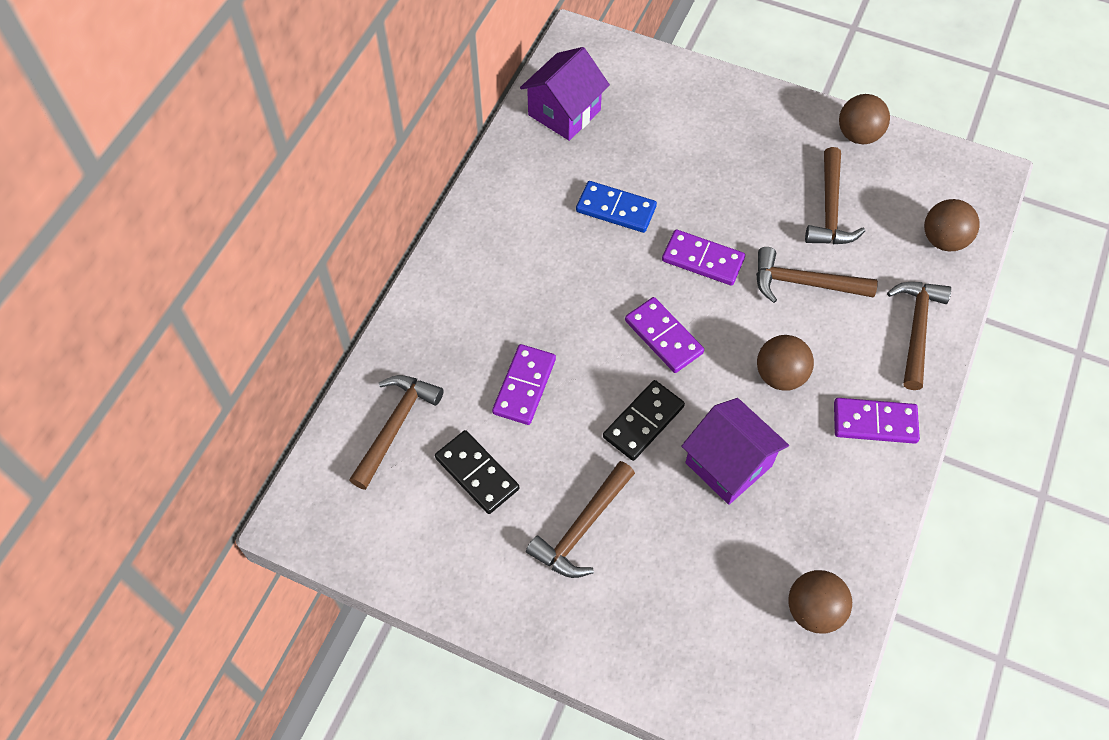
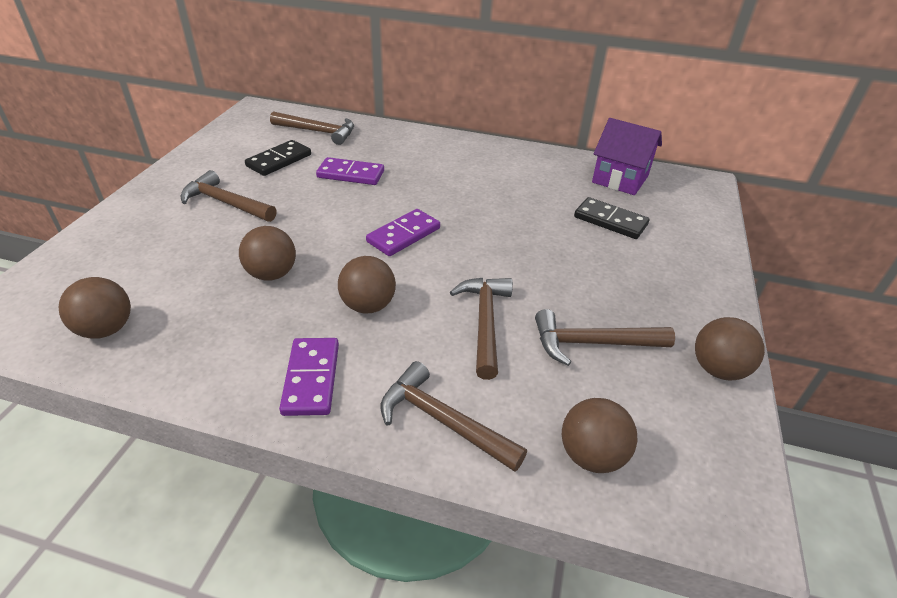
camera: 80 degrees right, 20 degrees down
(616, 209) = (531, 207): blue domino -> none
(643, 422) = (318, 227): black domino -> black domino (610, 221)
(703, 259) = (493, 255): purple domino -> none
(728, 464) = (272, 274): purple house -> brown ball
(916, 329) = (442, 421): brown hammer -> brown hammer turned 150 degrees counterclockwise

